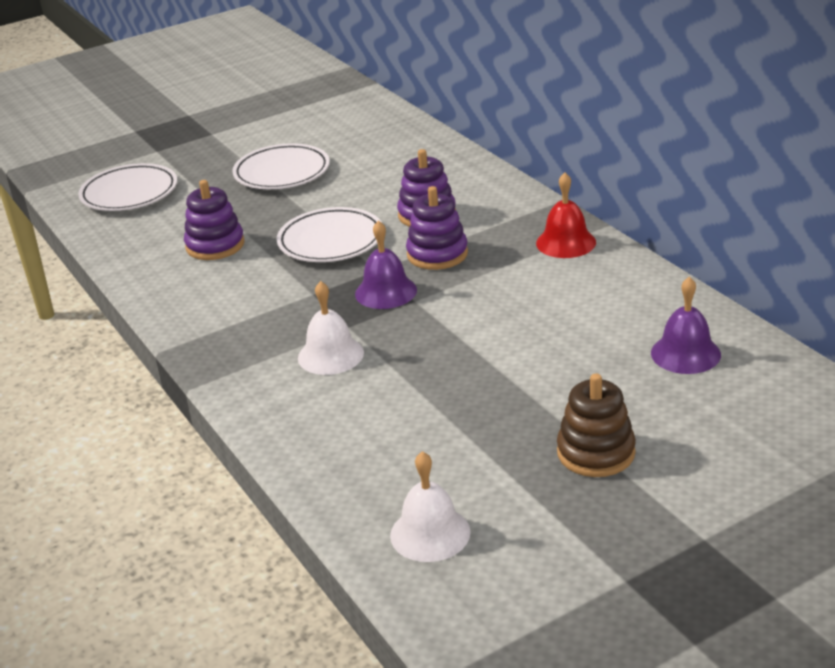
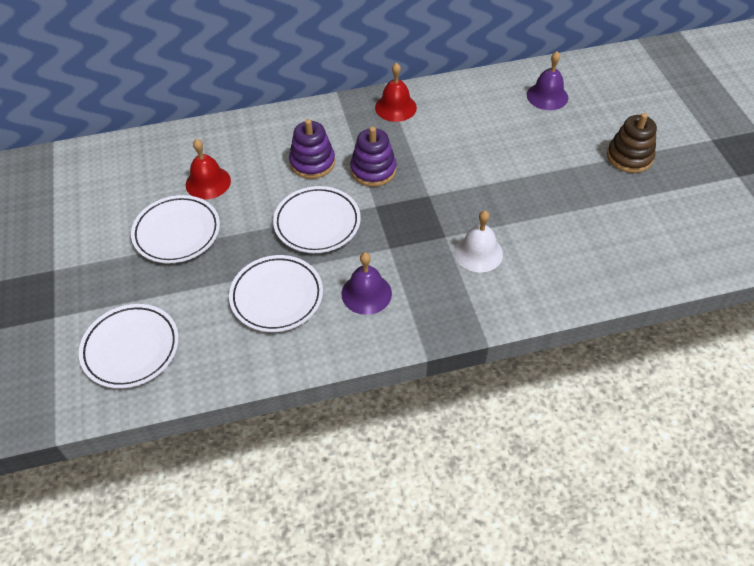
camera: 75 degrees left, 20 degrees up
(215, 245) = (277, 296): purple stacking toy -> white plate
(361, 168) = (208, 182): none -> red bell
(386, 292) = (409, 207): purple bell -> purple bell (366, 293)
(430, 533) = (685, 243): white bell -> none

